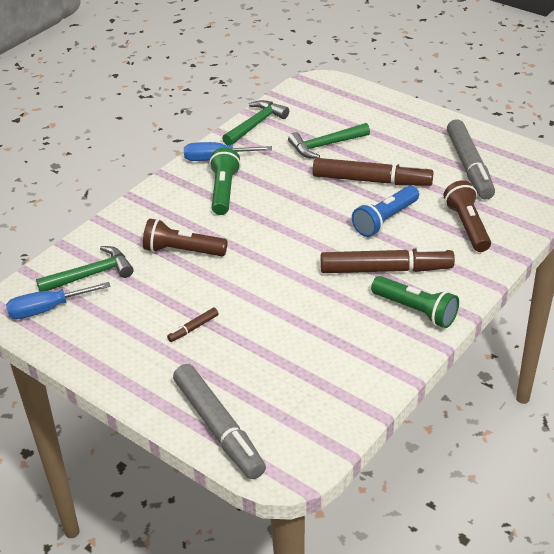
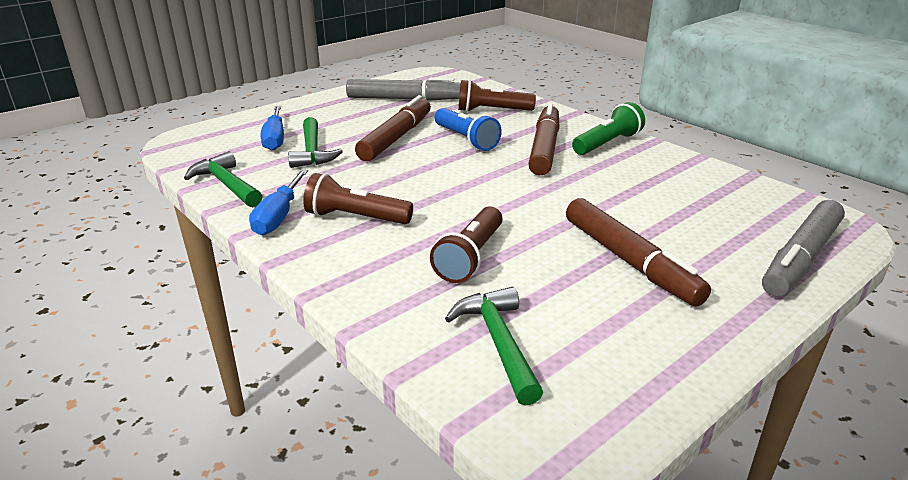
camera: 80 degrees left, 10 degrees down
(47, 309) = (577, 396): blue screwdriver -> blue screwdriver (275, 139)
(193, 328) = (629, 261): brown marker -> brown marker, size x2.36
(218, 428) = (801, 258): grey marker -> grey marker turned 150 degrees clockwise
(224, 191) = (356, 217): green flashlight -> brown flashlight

